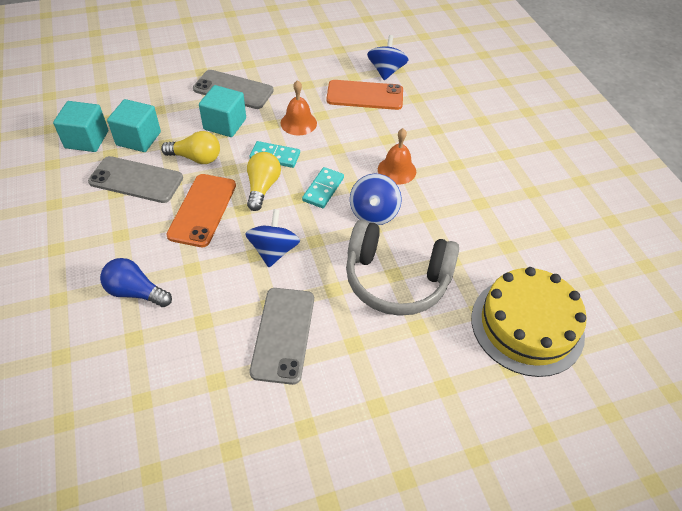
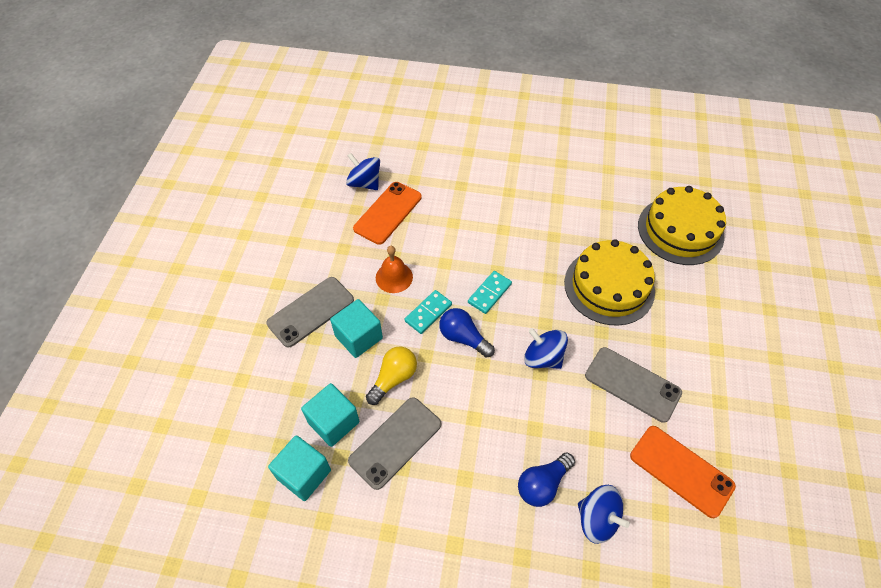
camera: 60 degrees left, 5 degrees up
(202, 210) = (467, 396): orange phone -> orange phone (681, 470)
(262, 187) = (463, 338): yellow light bulb -> blue light bulb
(323, 189) = (489, 293): turquoise domino -> turquoise domino turned 75 degrees clockwise
(373, 213) = (534, 270): blue spinning top -> blue spinning top (597, 519)
(396, 170) = (494, 233): orange bell -> none
(396, 279) = (609, 286): grey headphones -> yellow cake

